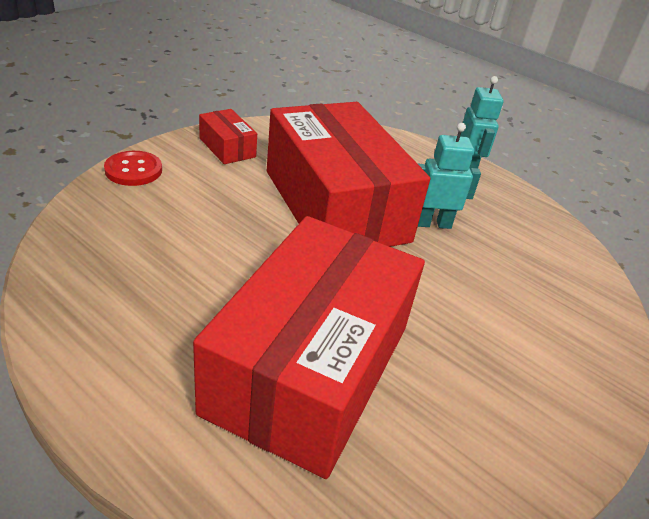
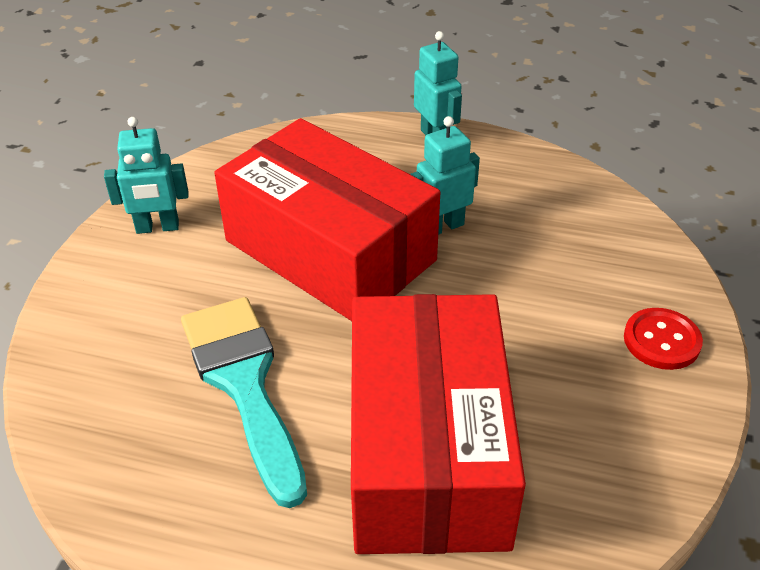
camera: 20 degrees left, 5 degrees up
(133, 170) = (72, 309): red button -> red button (661, 341)
(208, 260) = (244, 383): none -> turquoise brush
(227, 147) = (157, 227): red box -> turquoise robot

